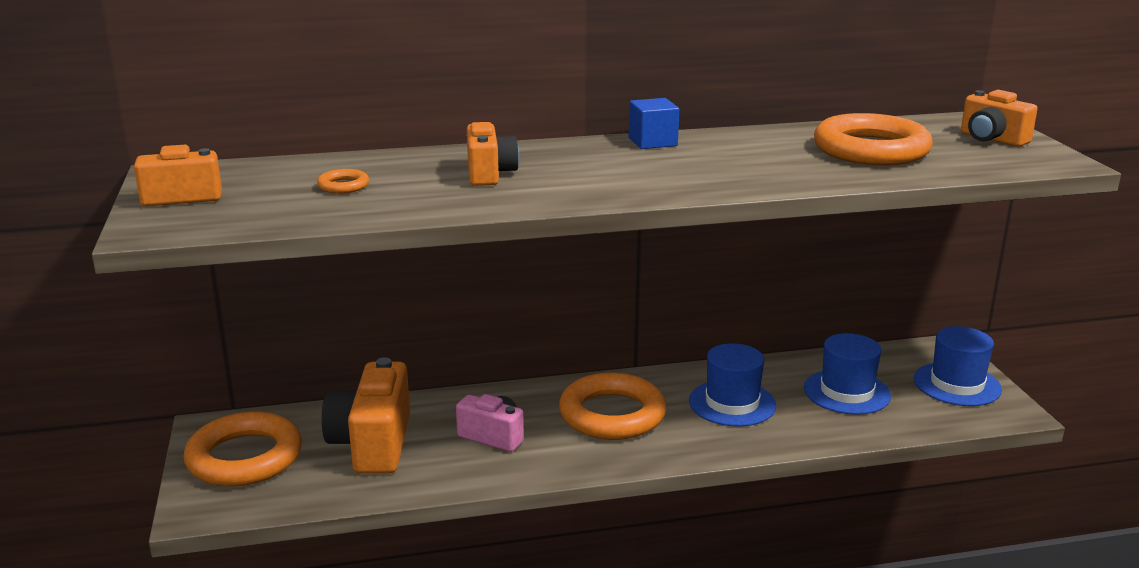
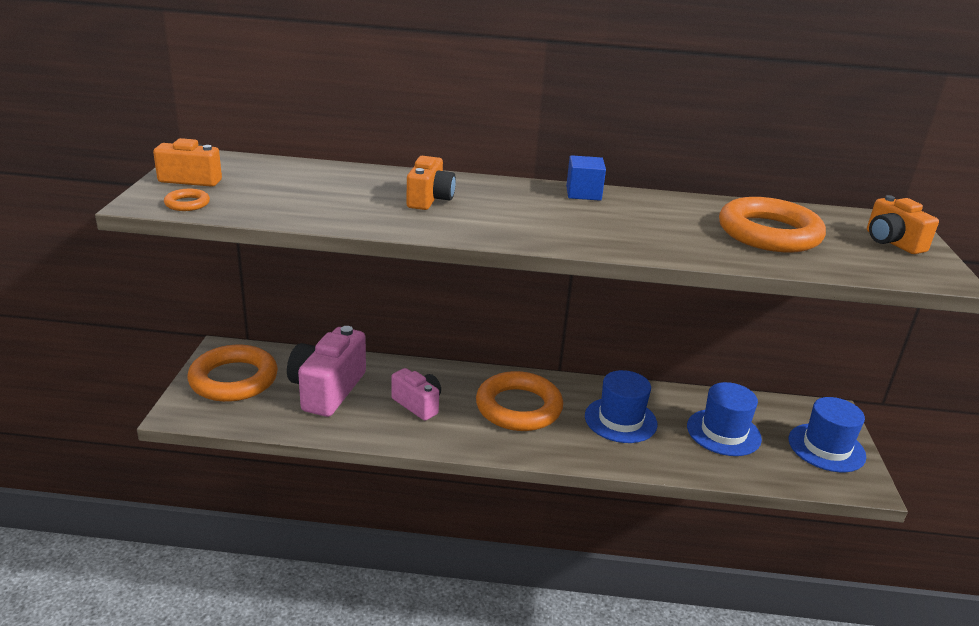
camera: 15 degrees right, 5 degrees up
(343, 186) = (312, 190): orange ring -> orange ring (187, 204)
(372, 444) = (327, 390): orange camera -> pink camera

